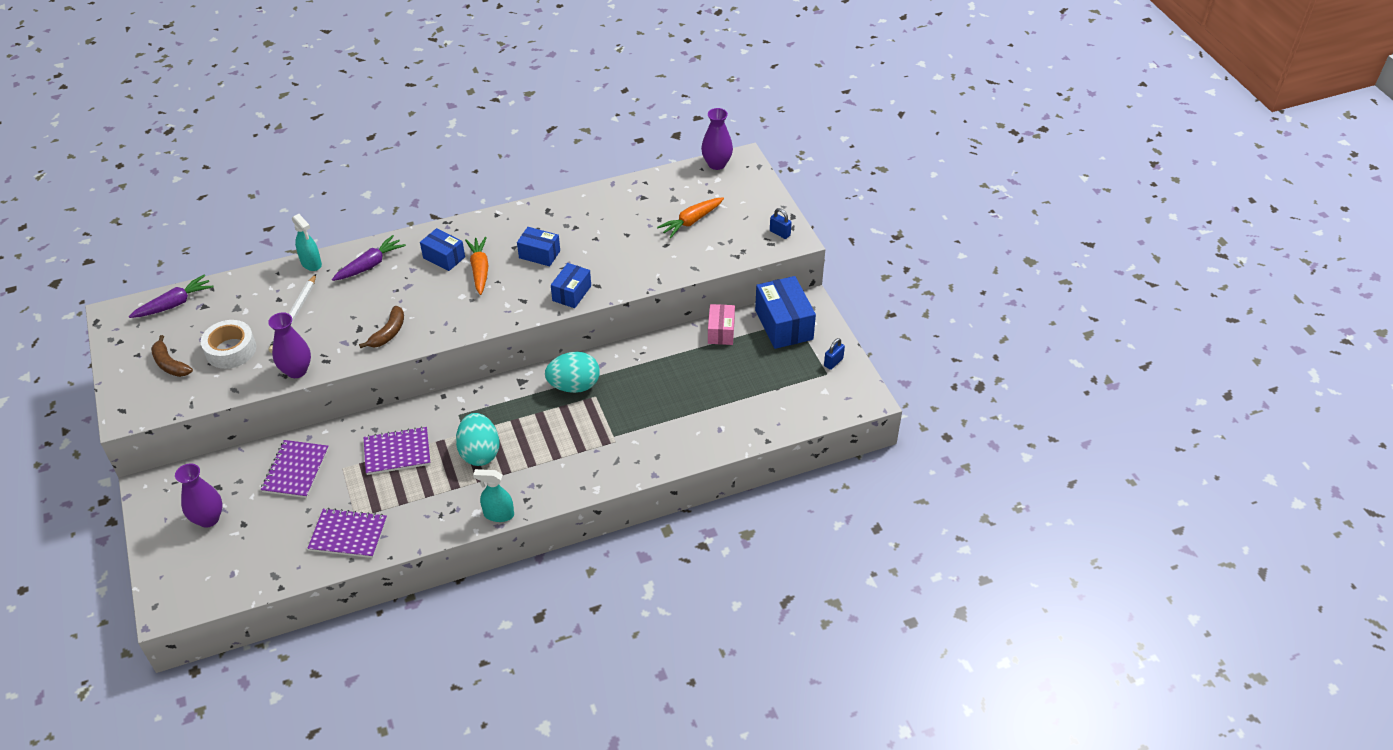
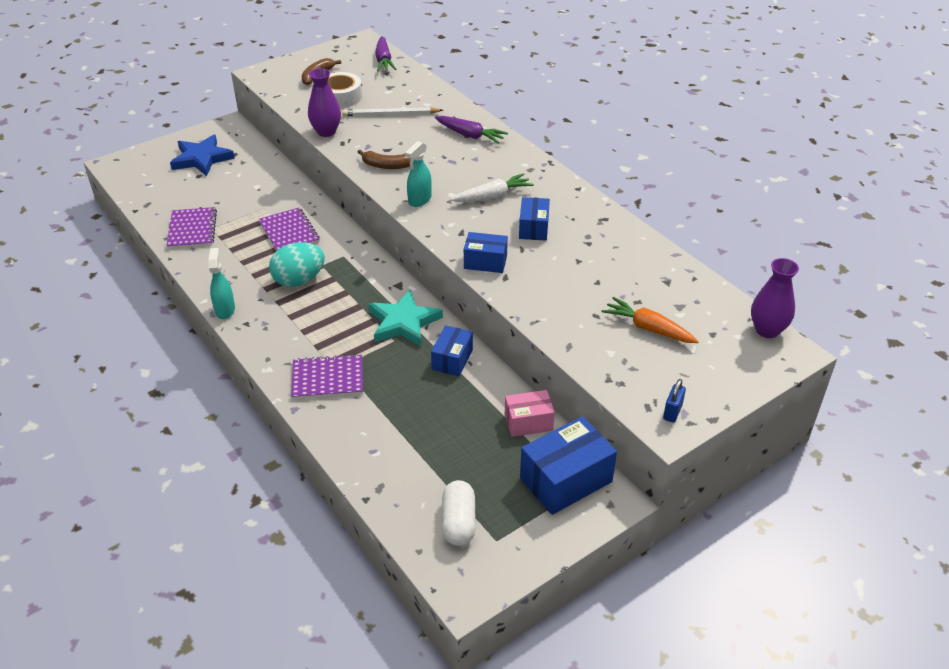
camera: 75 degrees right, 5 degrees down
(175, 304) = (384, 60): purple carrot -> purple carrot turned 45 degrees clockwise
(208, 519) = (201, 159): purple vase -> blue star
(296, 470) = (258, 185): purple notebook -> purple notebook (327, 379)
(311, 263) = (458, 106): turquoise spray bottle -> turquoise spray bottle (419, 200)
(444, 257) = (500, 172): blue box -> blue box (452, 359)
(479, 269) = (493, 196): orange carrot -> white carrot
(574, 386) = (403, 322): turquoise egg -> turquoise star
(805, 391) = (458, 522): none -> white capsule
(833, 362) = (519, 544): blue padlock -> none

